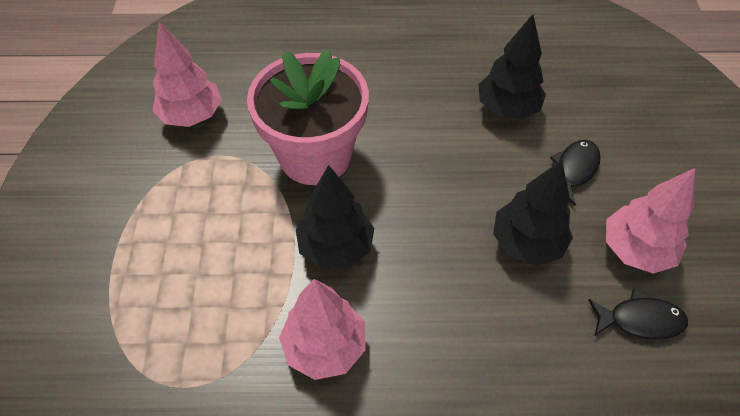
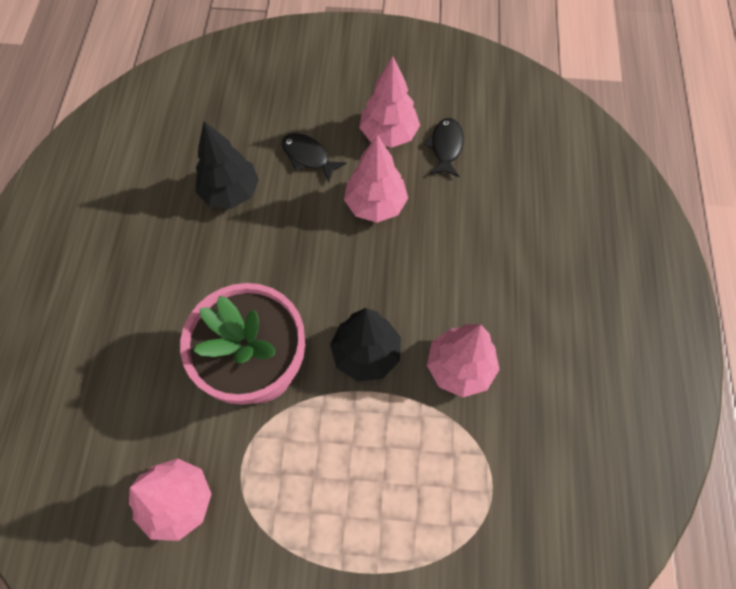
camera: 85 degrees left, 10 degrees up
(526, 242) = (375, 205): black tree -> pink tree

